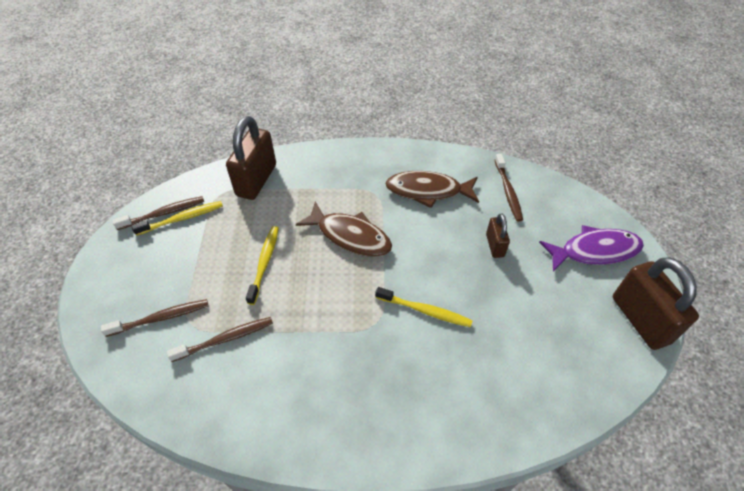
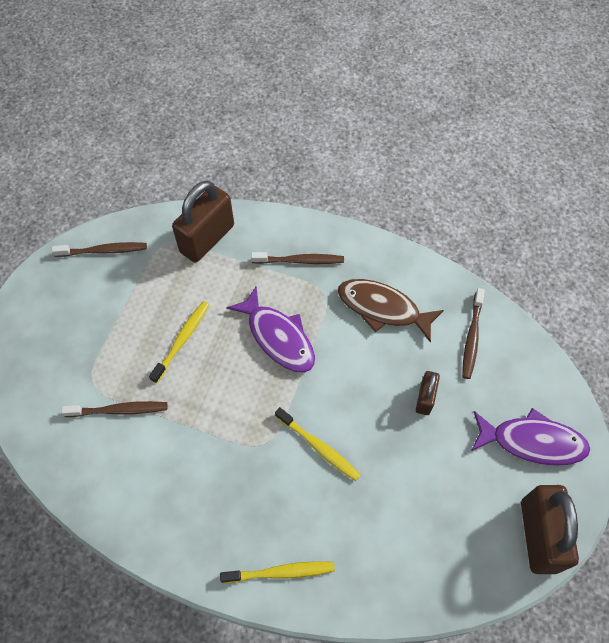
camera: 20 degrees right, 10 degrees up
(161, 318) = (68, 368): brown toothbrush -> brown toothbrush (300, 261)
(182, 218) = (119, 262): yellow toothbrush -> yellow toothbrush (280, 572)
(350, 236) = (278, 337): brown fish -> purple fish

